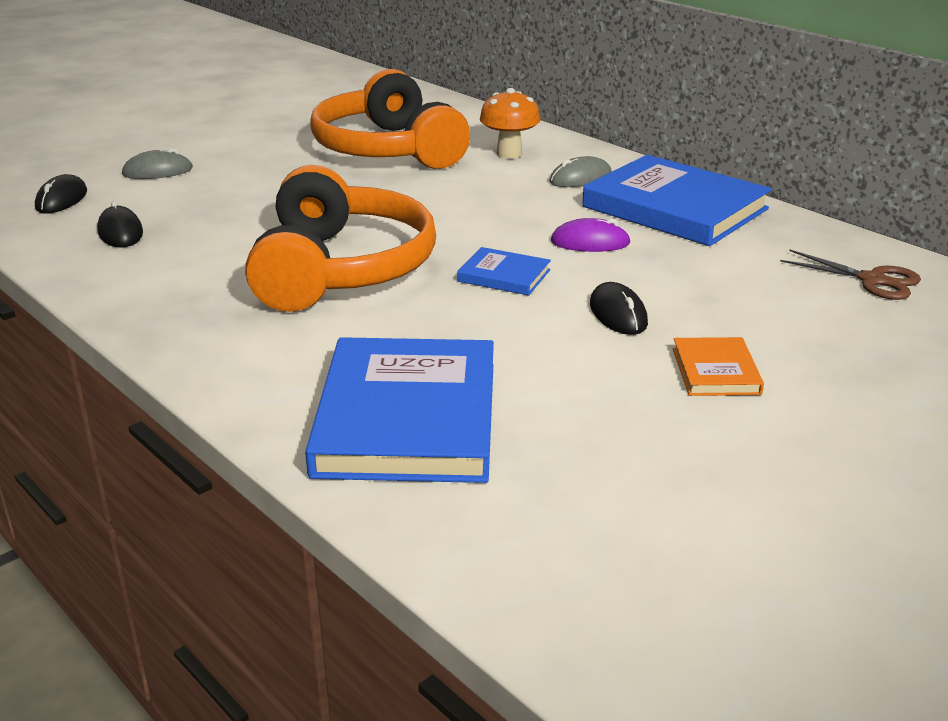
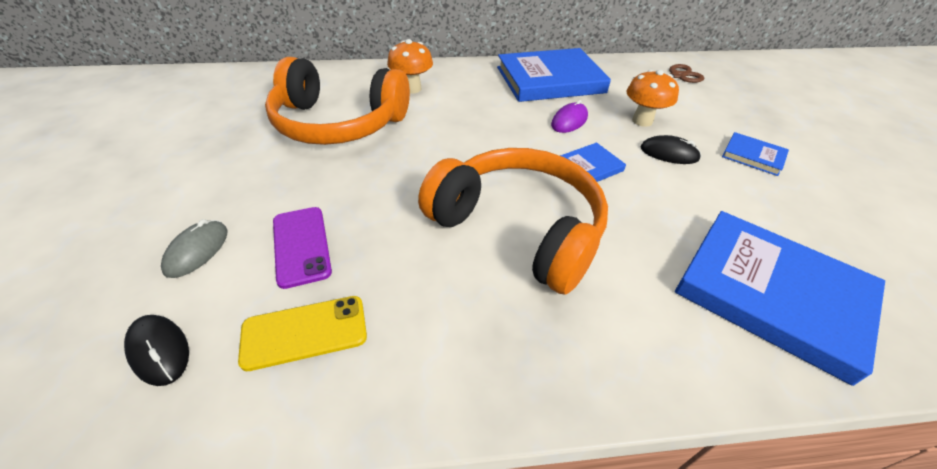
camera: 55 degrees left, 15 degrees up
(120, 232) = (304, 332): black mouse -> yellow phone
(204, 199) = (301, 246): none -> purple phone
(580, 178) = (479, 85): grey mouse -> none
(674, 282) = (642, 121): none -> orange mushroom
(716, 371) = (753, 156): orange book -> blue book

